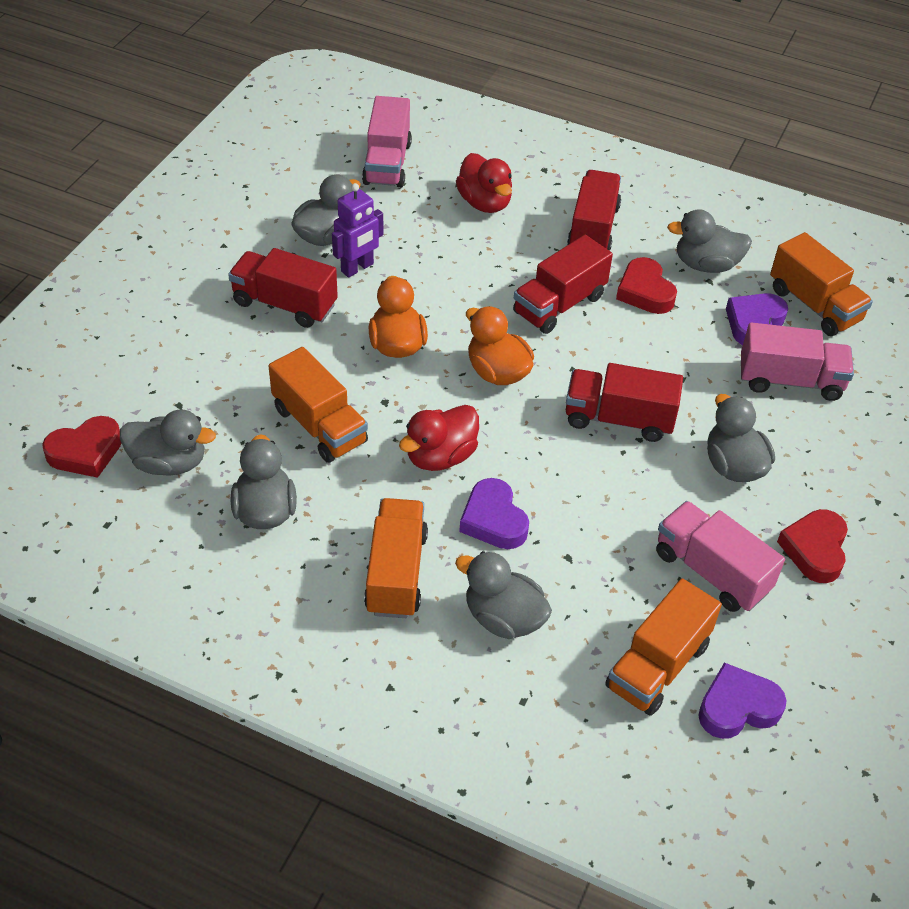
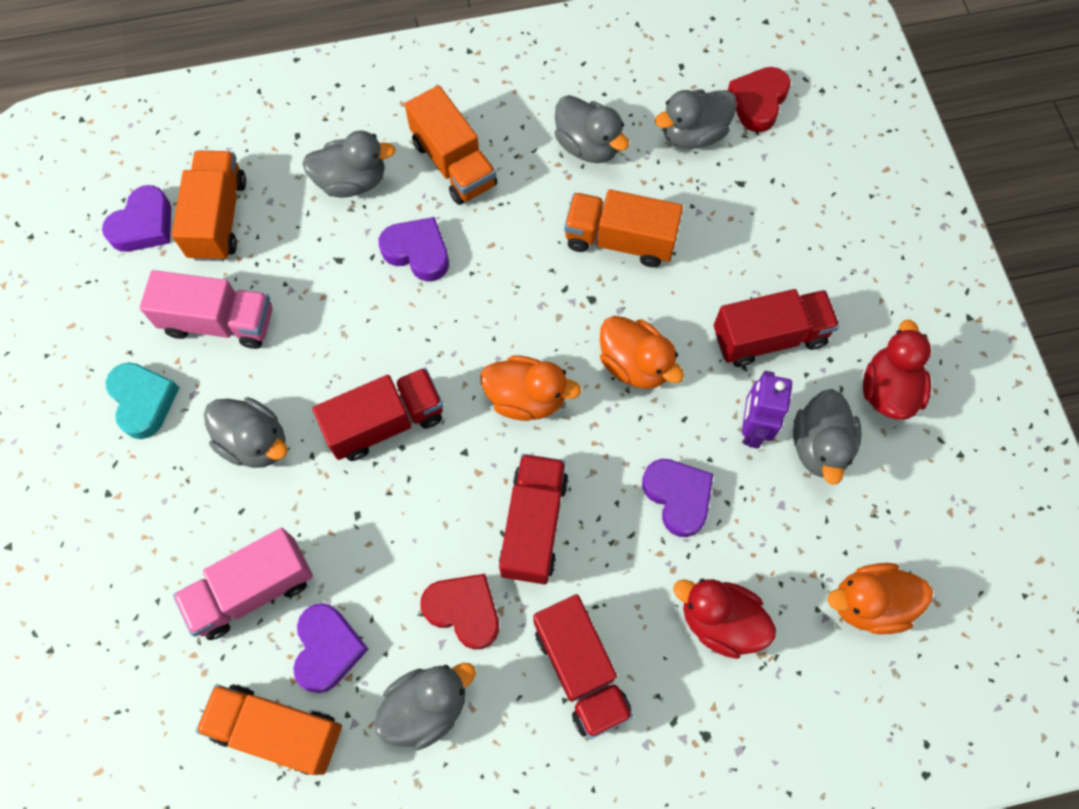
camera: 145 degrees right, 20 degrees up
(387, 163) = (869, 603): pink truck -> orange duck
(440, 456) = (503, 279): red duck -> red duck (888, 390)
(447, 265) = (678, 497): none -> purple heart
(815, 549) = (143, 401): red heart -> turquoise heart

